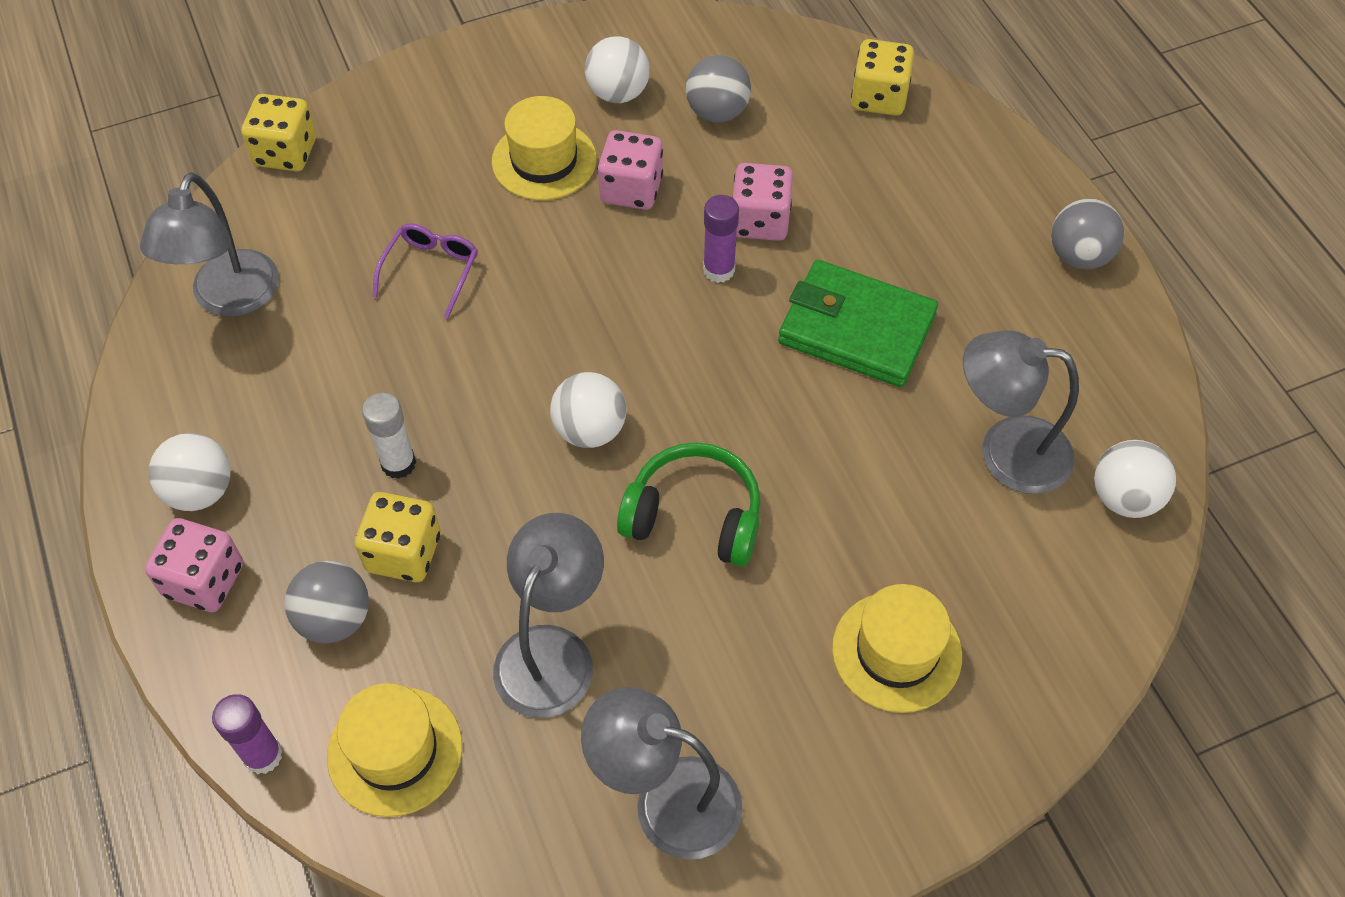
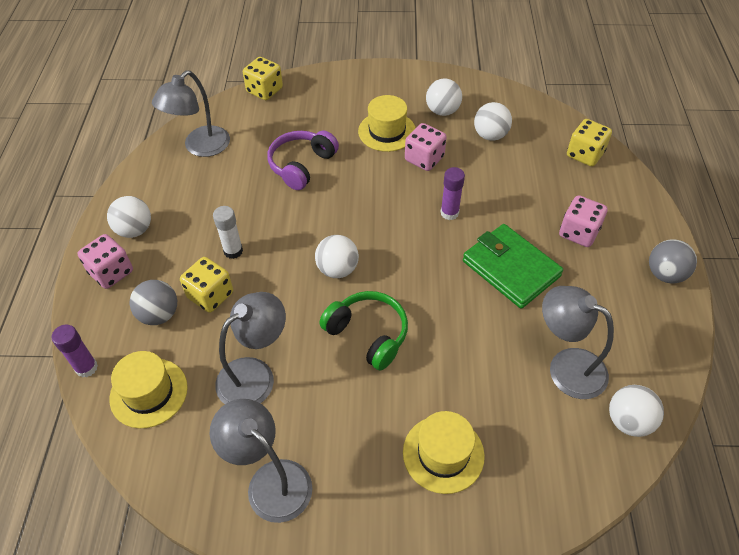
camera: 25 degrees right, 5 degrees down
(431, 271) = (301, 165): purple glasses -> purple headphones
(717, 112) = (490, 135): grey ball -> white ball
(760, 221) = (485, 196): pink dice -> pink dice (578, 233)

